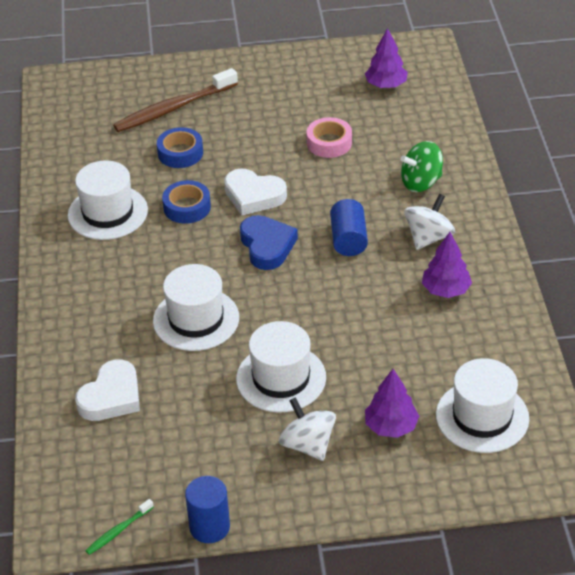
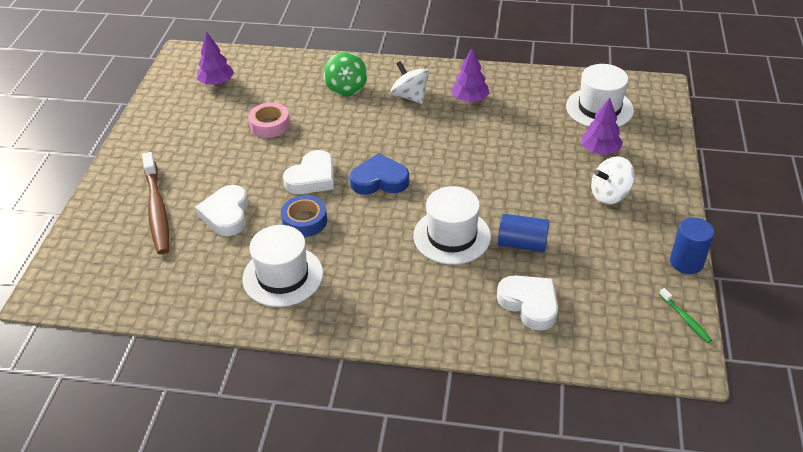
camera: 75 degrees left, 0 degrees up
(180, 153) = (226, 214): blue tape -> white heart
(281, 378) = (536, 197): white hat -> none
(348, 239) = (393, 135): blue cylinder -> blue cylinder (522, 244)

